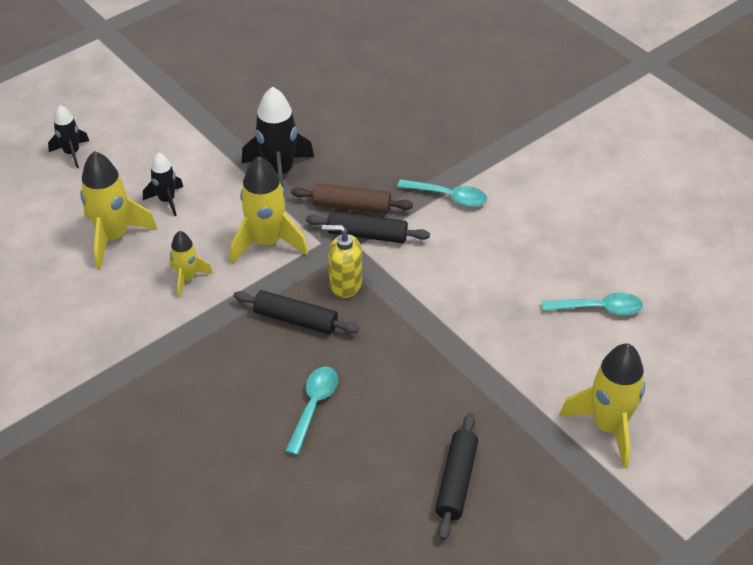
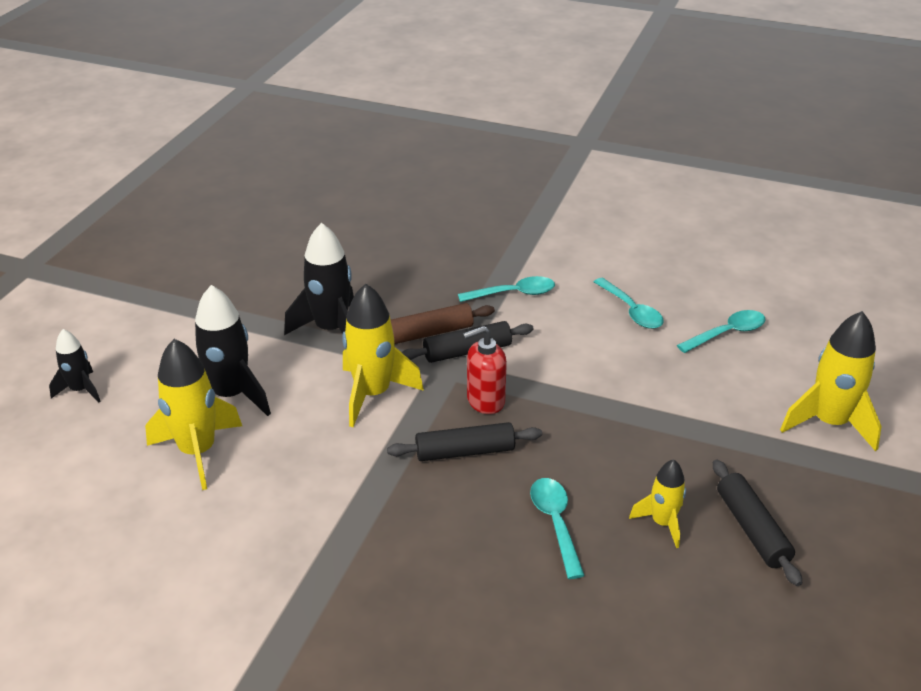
camera: 30 degrees left, 10 degrees down
(167, 200) = (231, 396): black rocket -> black rocket, size x1.74
(187, 278) = (316, 459): yellow rocket -> yellow rocket (662, 523)
(345, 284) = (485, 401): yellow soap dispenser -> red soap dispenser
(534, 253) = (631, 311): none -> turquoise spoon

